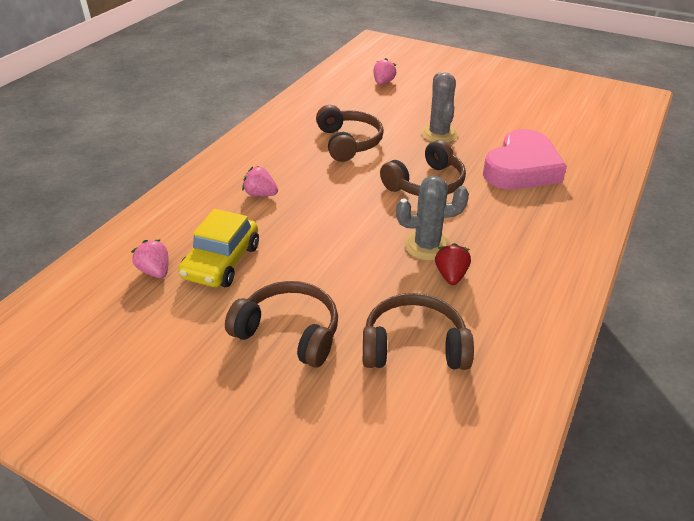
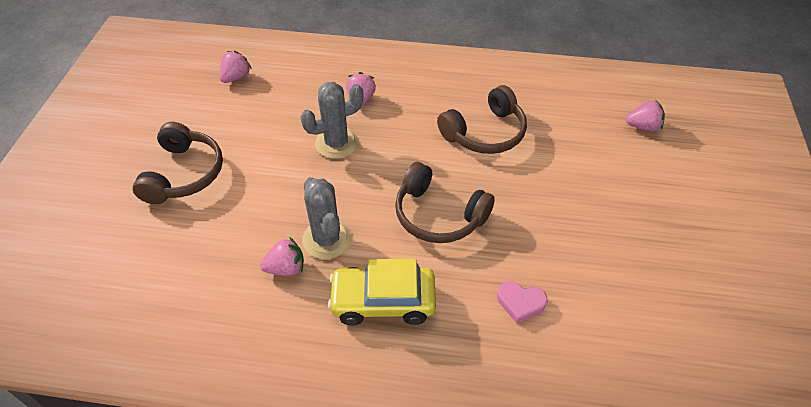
camera: 70 degrees right, 10 degrees up
(222, 262) = (258, 108): yellow car -> yellow car (383, 301)
(414, 346) = (182, 259): brown headphones -> none
(439, 134) = (552, 205): grey cactus -> grey cactus (336, 143)
(451, 275) = (286, 268): red strawberry -> pink strawberry
(521, 168) = (520, 303): pink heart -> pink heart, size x0.42

